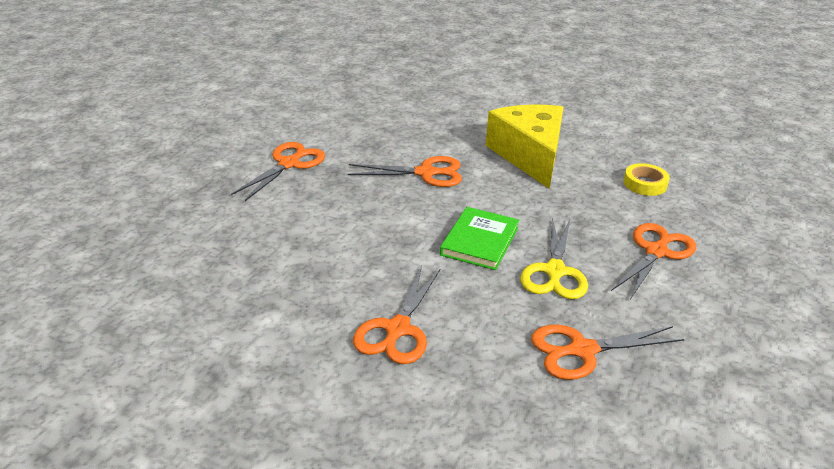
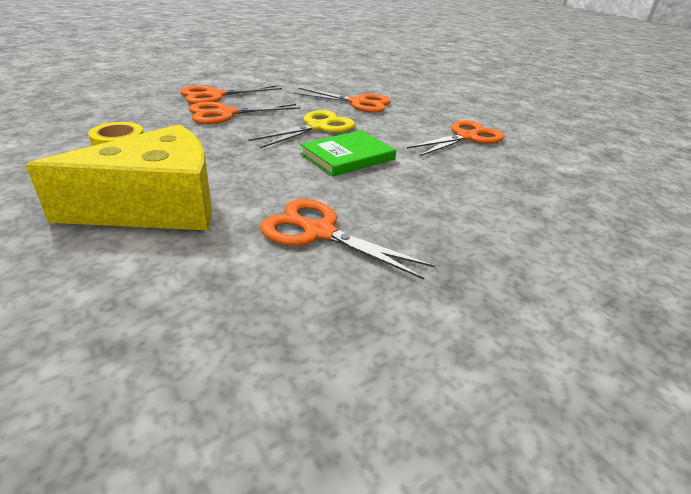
camera: 150 degrees left, 0 degrees up
(289, 164) = (527, 332): orange scissors -> orange scissors (215, 95)
(529, 155) = (156, 206): yellow cheese -> yellow cheese turned 135 degrees counterclockwise

